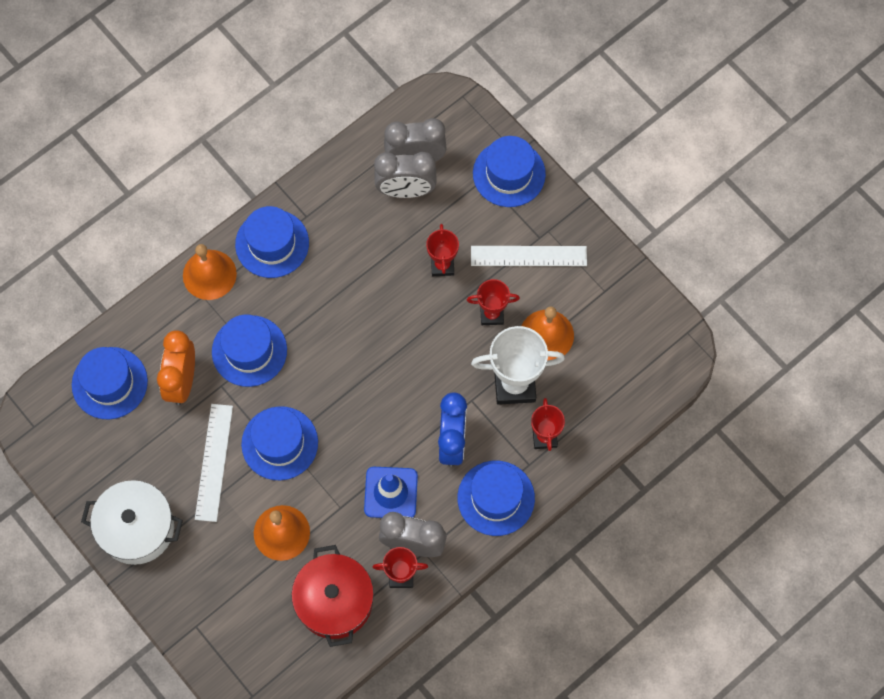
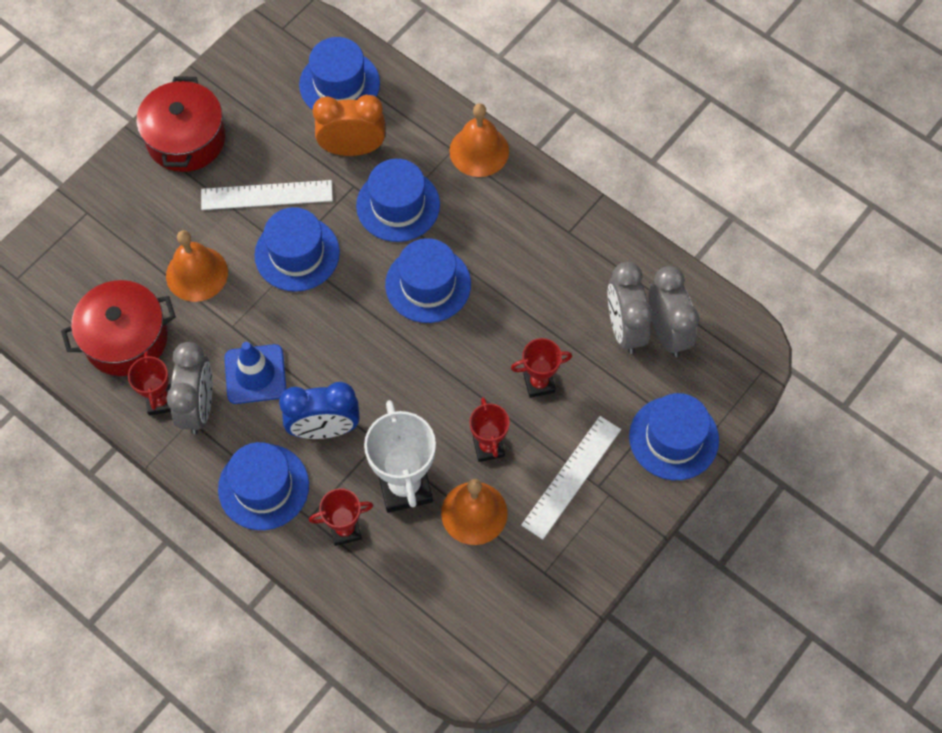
camera: 80 degrees right, 5 degrees down
(137, 528) = (186, 139): white pot -> red pot
(272, 243) = (528, 204): blue hat -> blue hat (428, 284)
(528, 255) = (572, 477): white ruler -> white ruler turned 45 degrees clockwise

